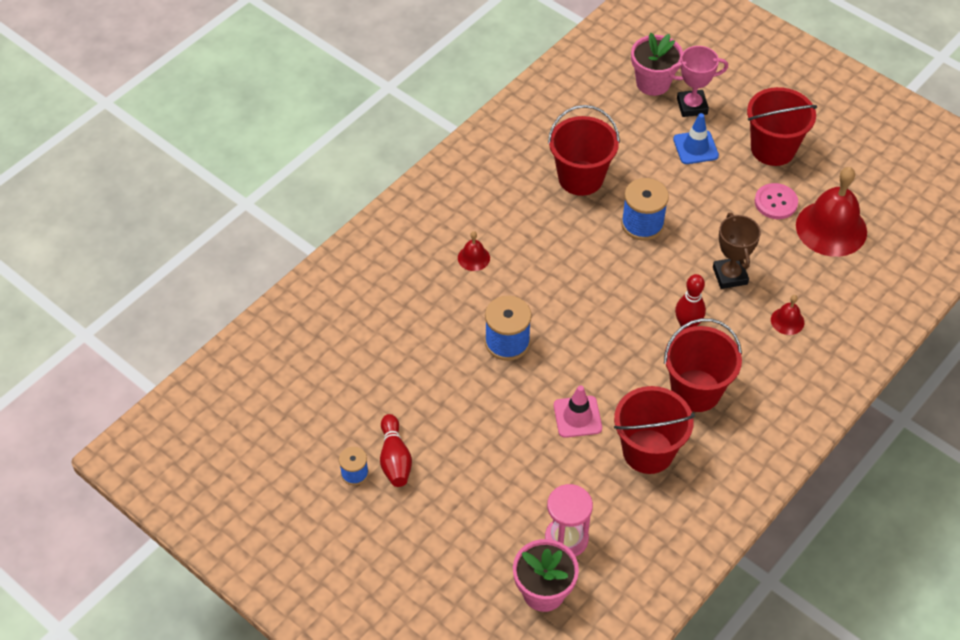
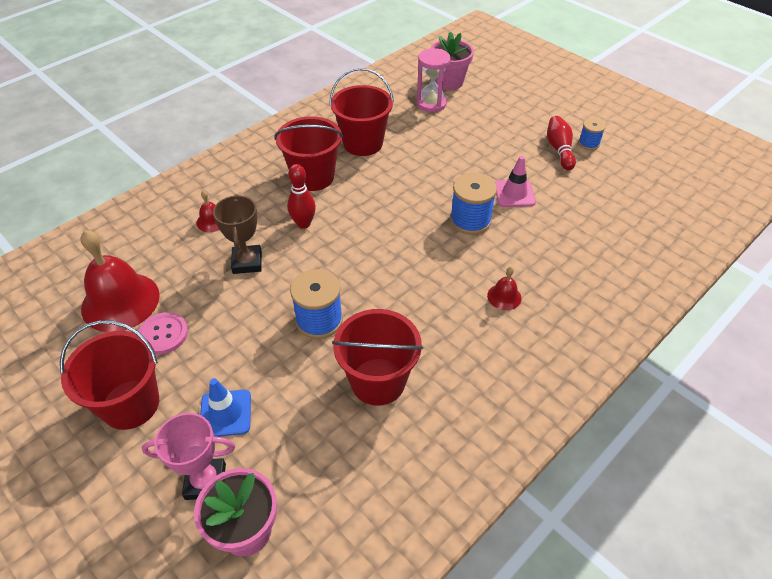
camera: 175 degrees left, 5 degrees down
(577, 417) = (414, 166): pink traffic cone -> pink traffic cone (514, 194)

